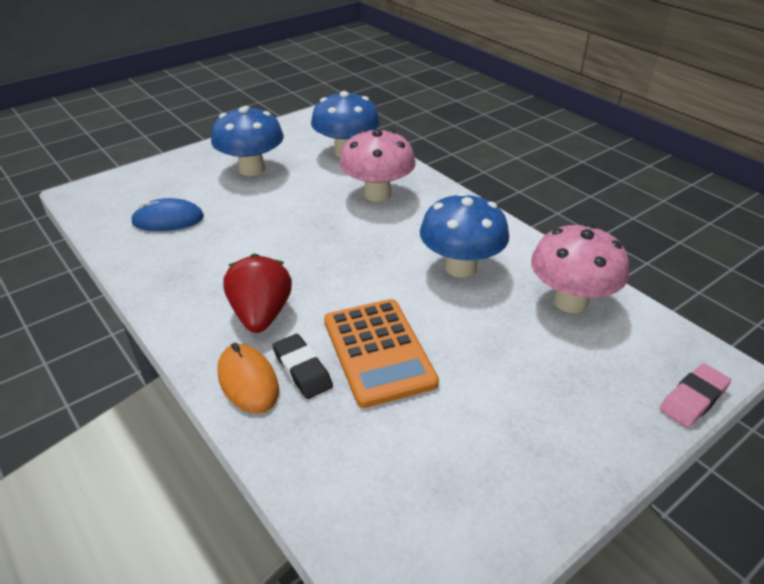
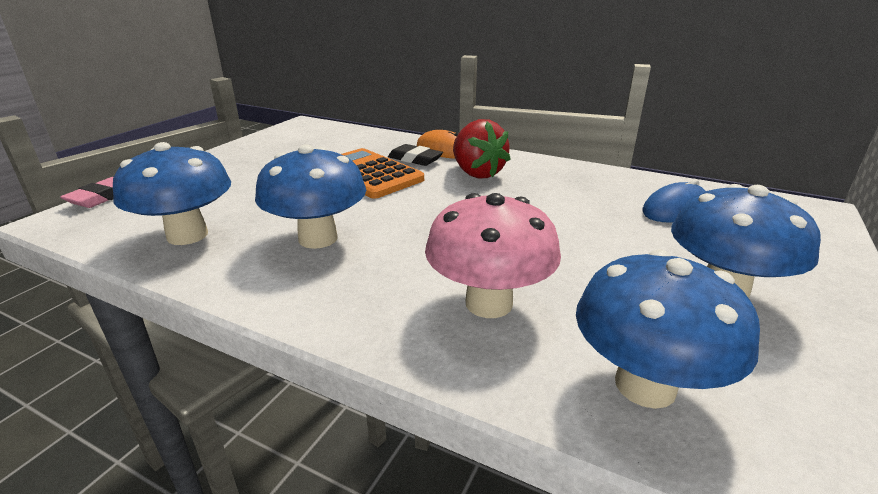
camera: 155 degrees right, 10 degrees down
(570, 301) = (187, 235): pink mushroom -> blue mushroom

